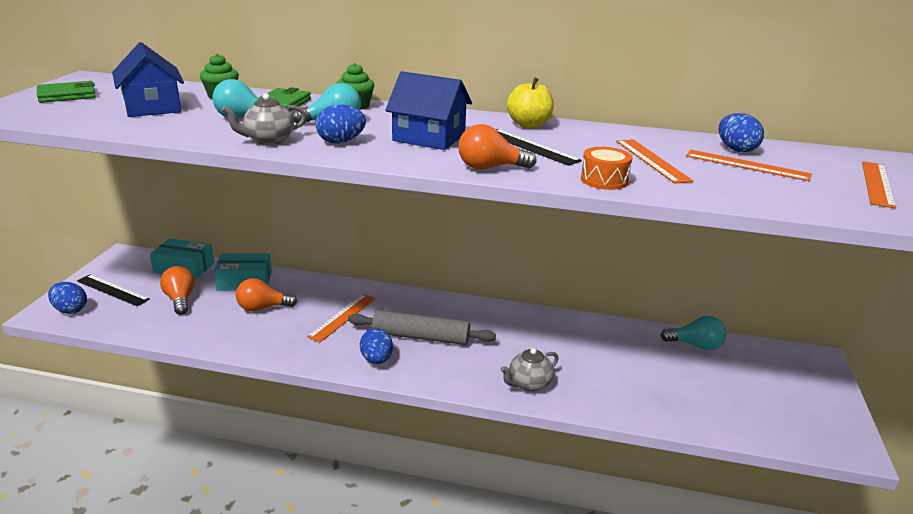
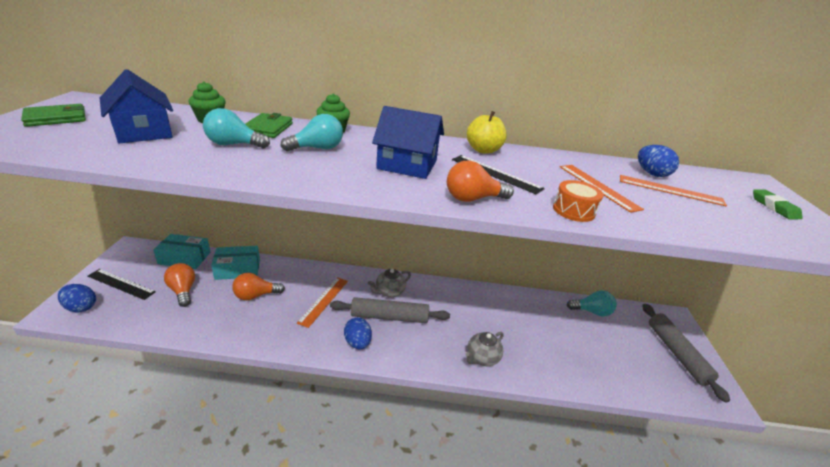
camera: 10 degrees left, 5 degrees up
(268, 140) = (261, 170): grey teapot -> grey teapot (389, 292)
(341, 142) = (330, 171): blue egg -> none
(802, 396) = (676, 353): none -> grey rolling pin
(877, 184) = (774, 207): orange ruler -> green eraser

